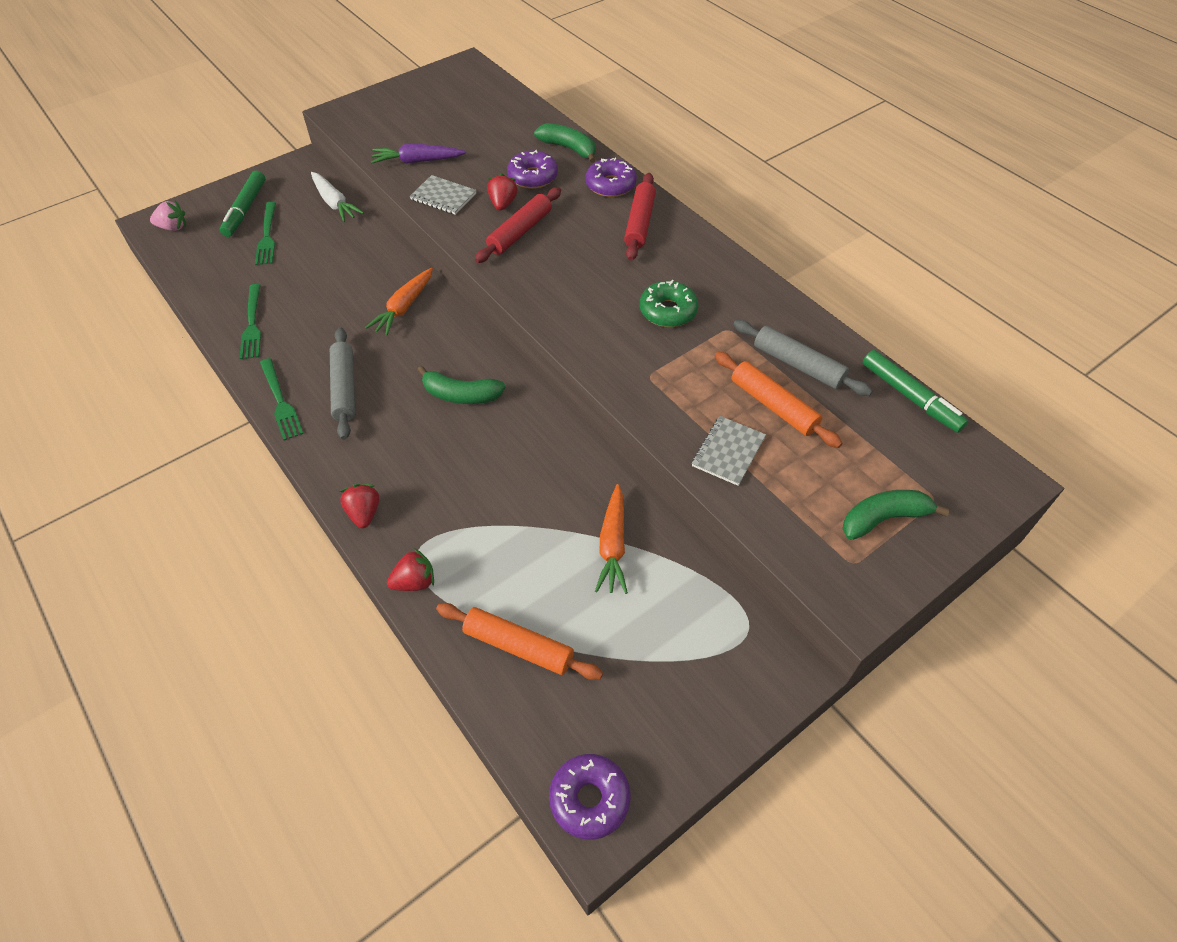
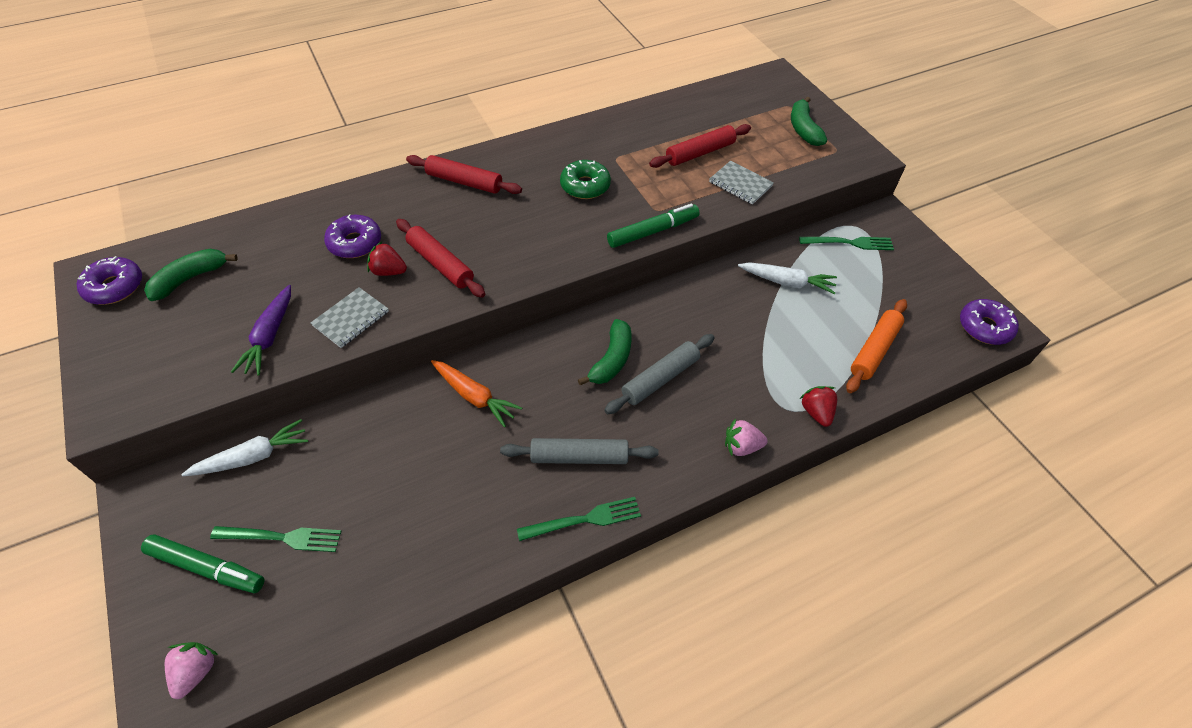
camera: 80 degrees left, 0 degrees up
(252, 325) = (449, 552): green fork -> green fork (850, 243)
(364, 513) = (741, 446): red strawberry -> pink strawberry
(568, 148) = (322, 210): green banana -> green banana (190, 279)
(610, 185) = (399, 190): purple donut -> purple donut (115, 287)
(613, 545) = (787, 282): orange carrot -> white carrot
(773, 405) = (700, 153): orange rolling pin -> red rolling pin
(798, 365) = (662, 132): grey rolling pin -> grey rolling pin (660, 379)
(910, 397) = (703, 91): green marker -> green marker (652, 231)

